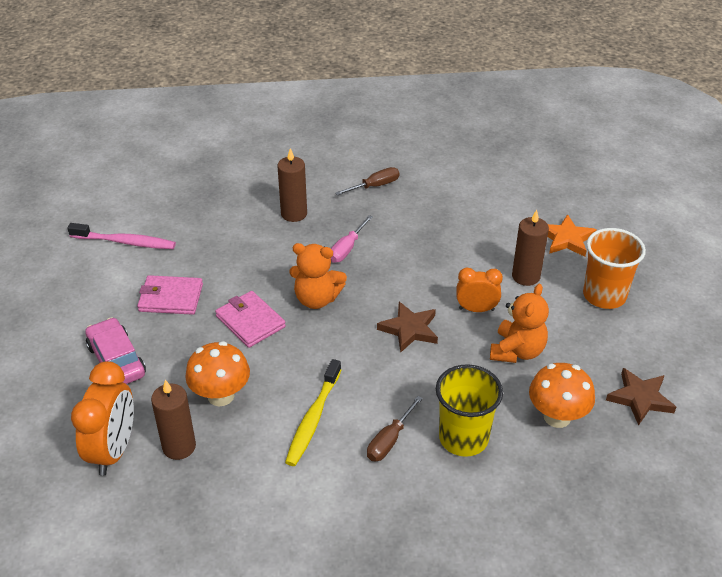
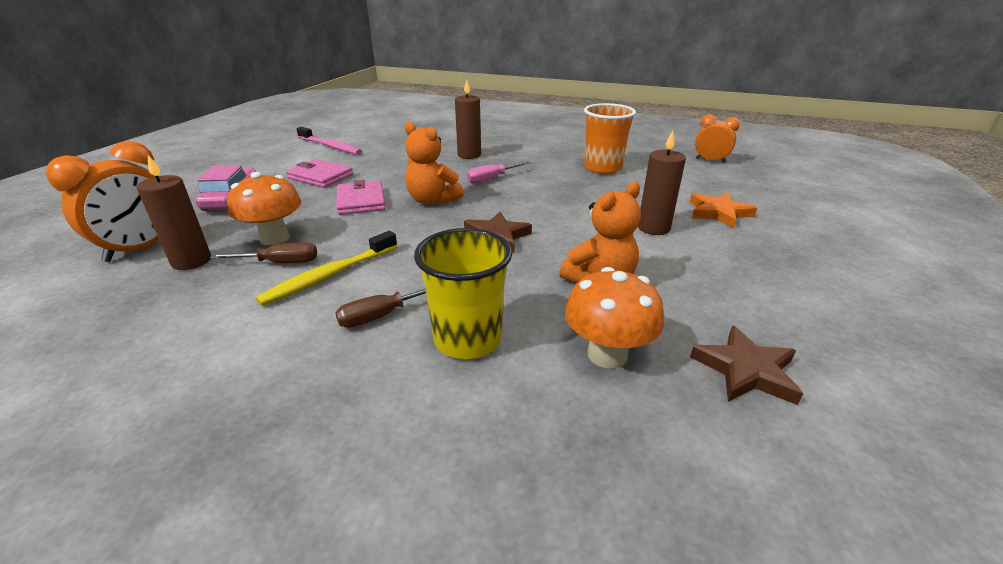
camera: 25 degrees right, 10 degrees down
(375, 186) = (551, 153): brown screwdriver -> brown screwdriver (280, 263)
(476, 309) = (579, 239): orange clock -> orange clock (710, 161)
(604, 295) = (742, 261): orange cup -> orange cup (602, 168)

